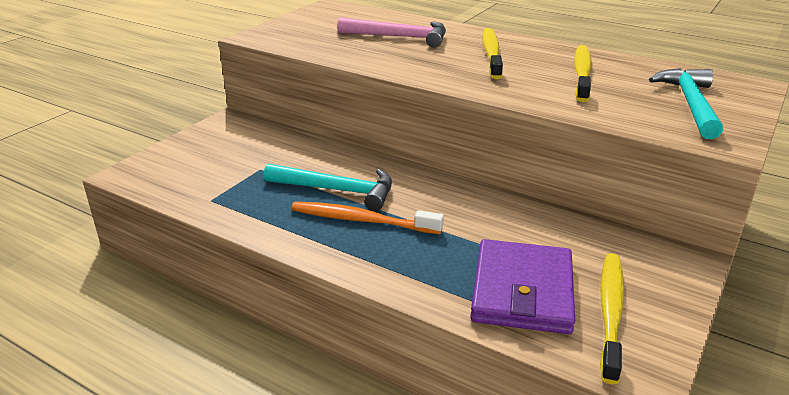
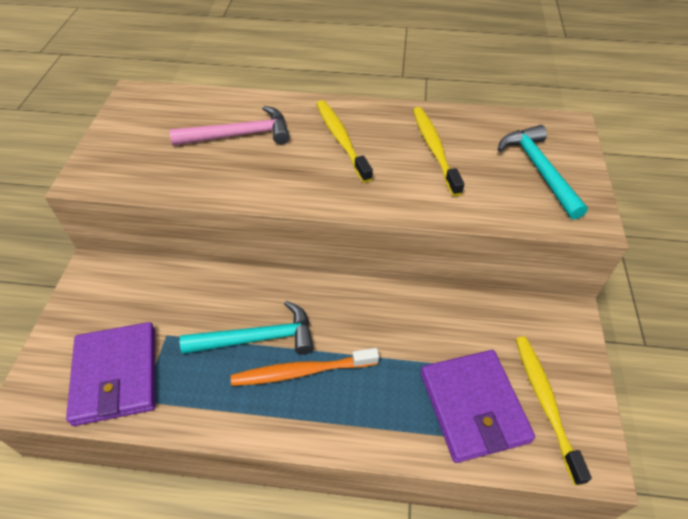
camera: 25 degrees left, 20 degrees up
(202, 180) = (116, 375): none -> purple wallet

